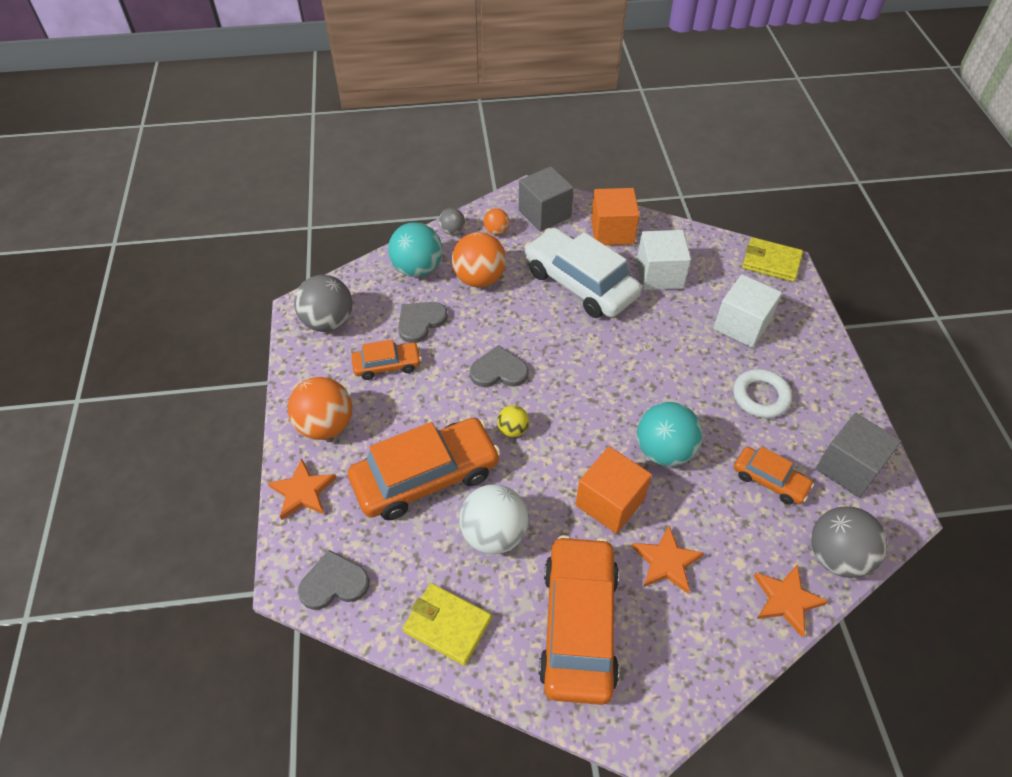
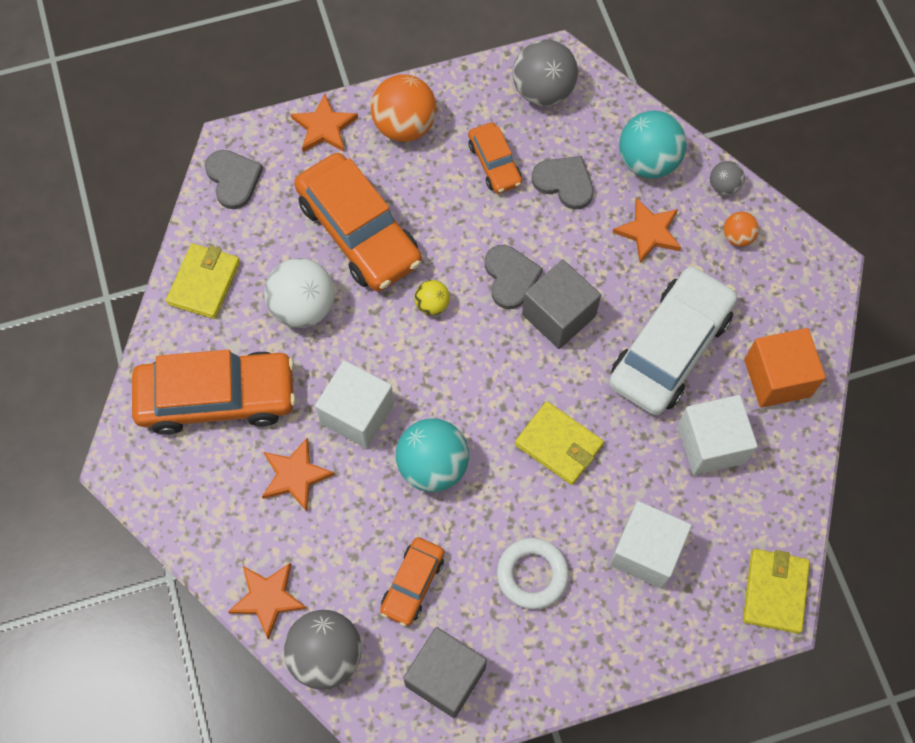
camera: 80 degrees right, 15 degrees up
(479, 279) = (648, 232): orange ball -> orange star
(544, 214) = (788, 289): grey cube -> grey cube (558, 315)
(610, 502) = (357, 414): orange cube -> white cube
(652, 362) = (558, 444): none -> yellow wallet

